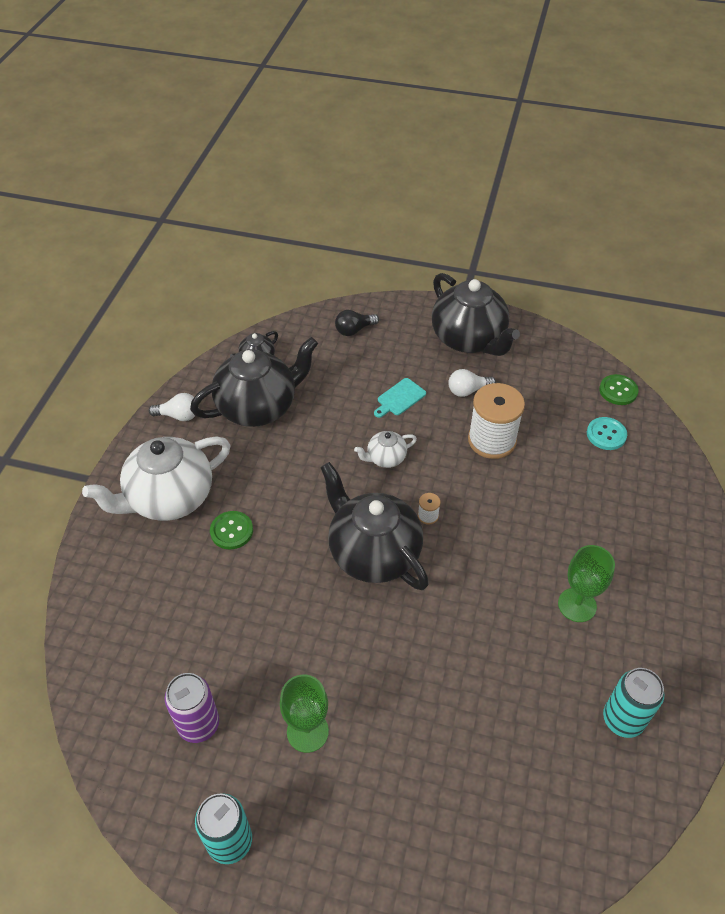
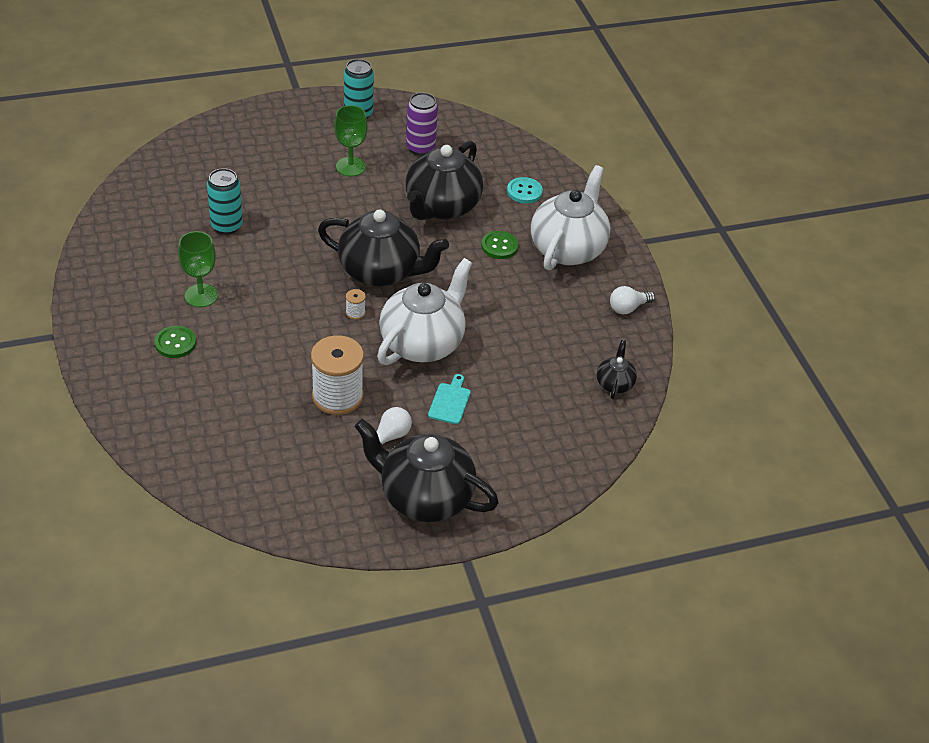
camera: 145 degrees right, 5 degrees down
(258, 407) = (569, 342): black teapot -> black teapot (441, 207)
(354, 330) = (551, 456): black light bulb -> none
(385, 458) = (423, 343): white teapot -> white teapot, size x2.15
(606, 434) = (228, 446): turquoise button -> turquoise button (524, 191)
(618, 391) = (233, 501): green button -> green button (175, 343)
(623, 719) = (142, 241): turquoise can -> turquoise can (227, 226)

